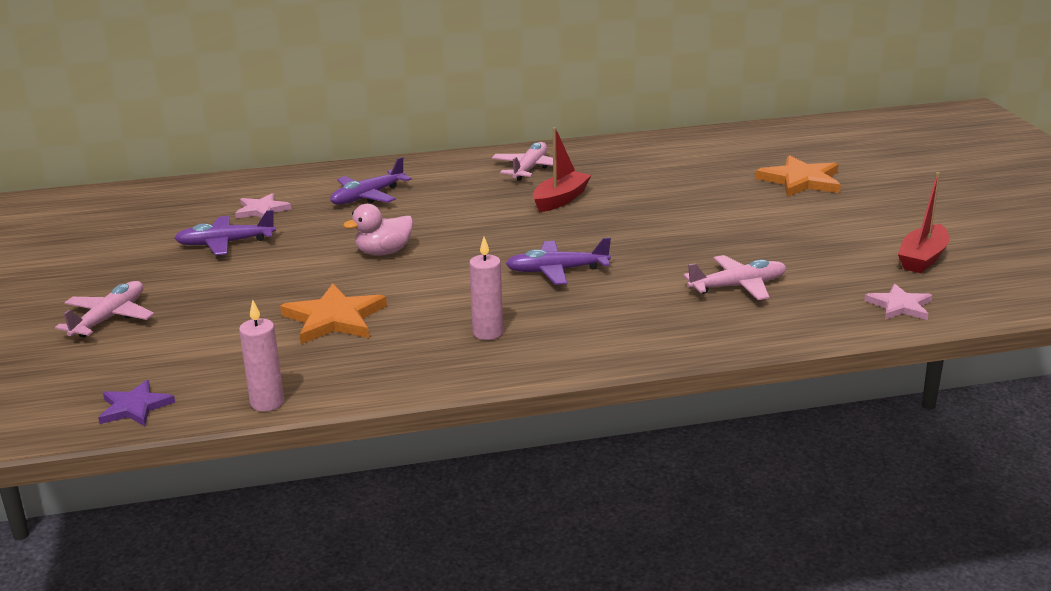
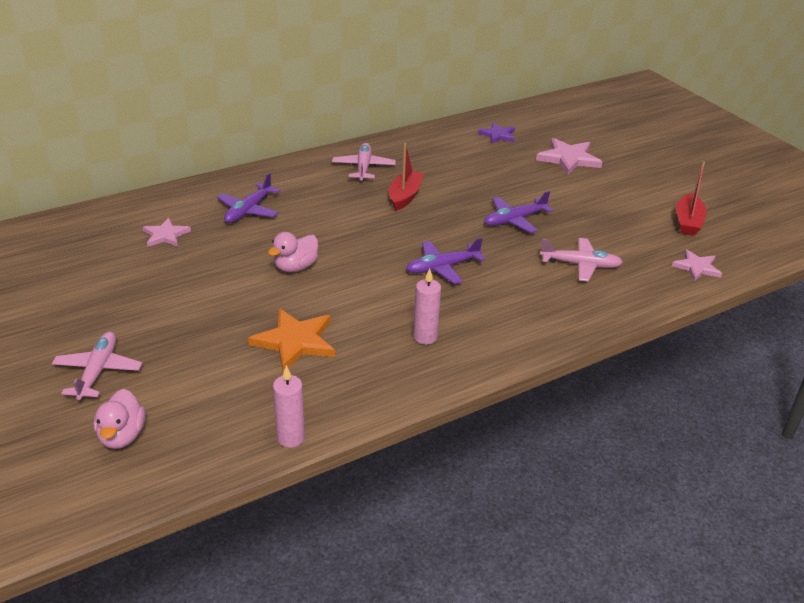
camera: 20 degrees left, 10 degrees up
(94, 375) = (122, 436): none -> pink duck
(135, 407) = (179, 463): purple star -> purple star (498, 135)
(226, 243) = (155, 275): purple plane -> purple plane (515, 220)
(737, 286) = (580, 265): pink plane -> pink plane turned 45 degrees clockwise
(801, 180) = (568, 159): orange star -> pink star

